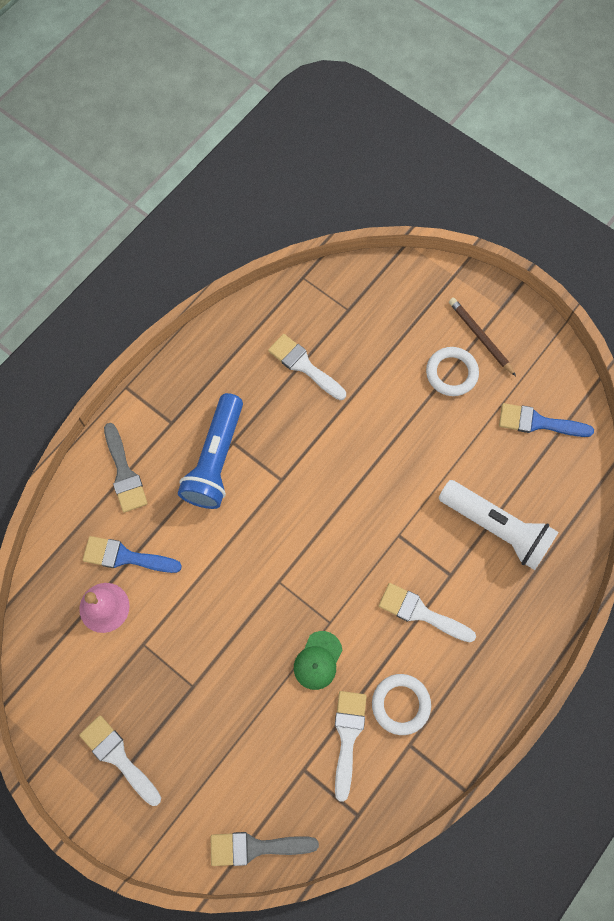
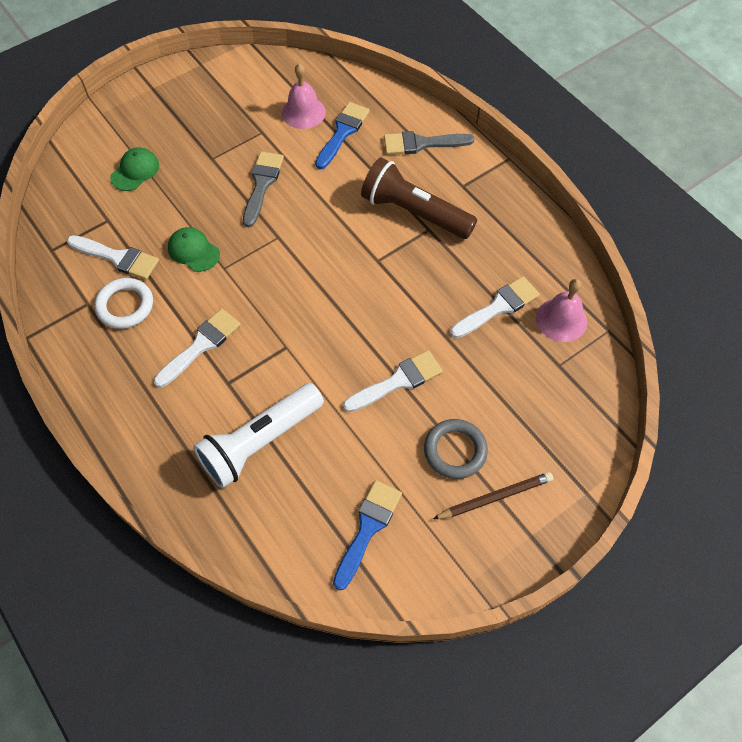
camera: 105 degrees right, 10 degrees down
(118, 757) = (178, 103): white brush -> white brush (398, 381)
(215, 460) = (414, 212): blue flashlight -> brown flashlight
(230, 767) = (135, 171): none -> green cap
(256, 847) = (65, 175): grey brush -> grey brush (262, 184)
(302, 314) = (561, 319): none -> pink bell
(451, 373) = (455, 451): white ring -> grey ring

